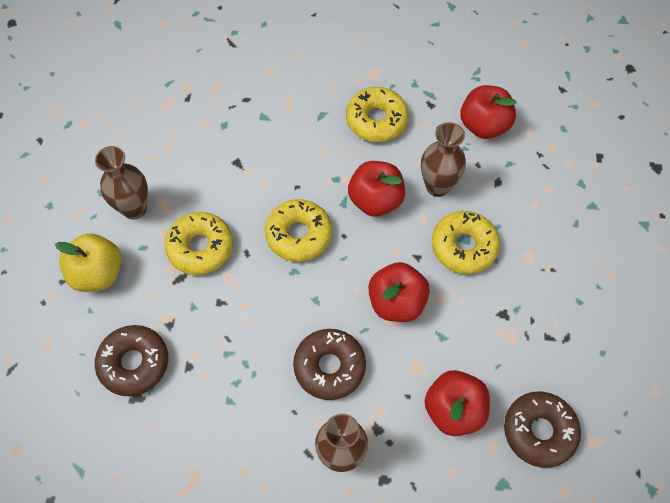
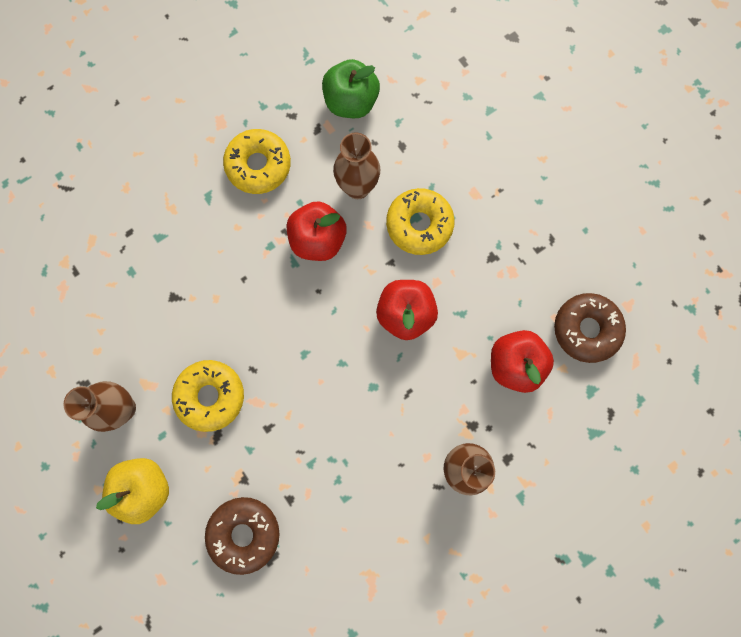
camera: 40 degrees left, 15 degrees up
(298, 235) = (281, 320): yellow donut -> none
(329, 367) = (398, 408): brown donut -> none
(484, 125) = (351, 102): red apple -> green apple

